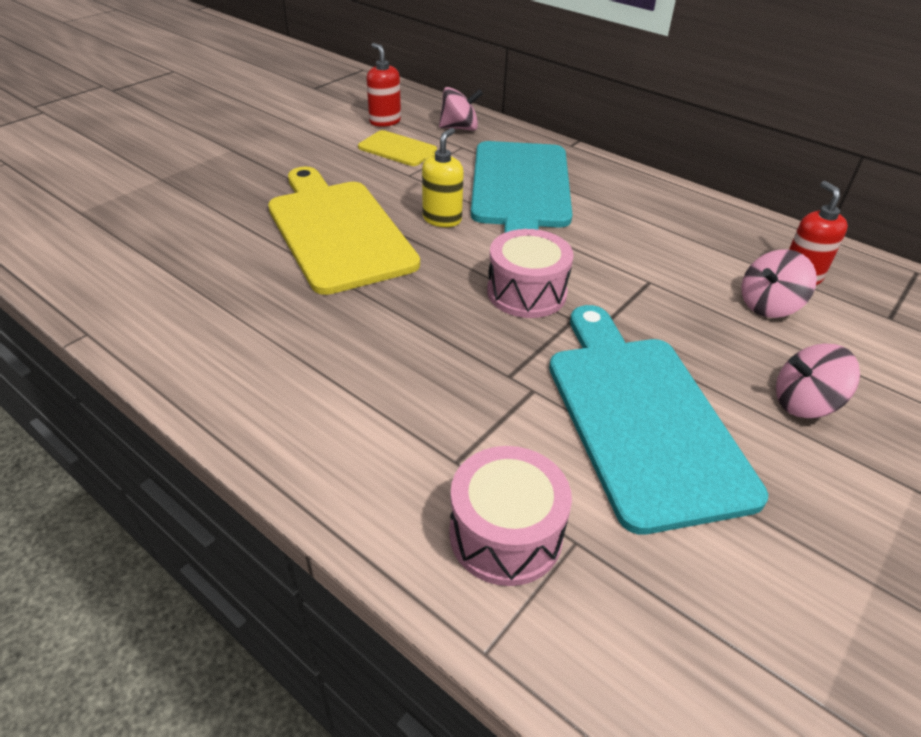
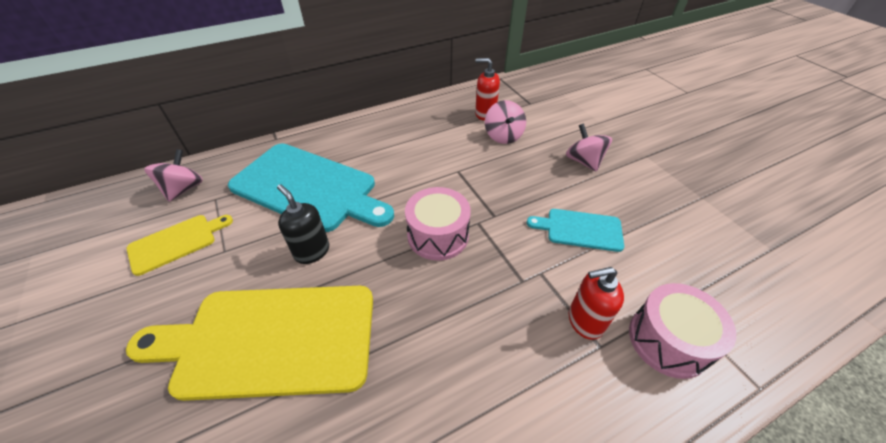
camera: 65 degrees left, 5 degrees up
(385, 121) = (110, 237): red soap dispenser -> red soap dispenser (585, 321)
(442, 219) = (312, 251): yellow soap dispenser -> black soap dispenser
(642, 418) = (580, 229): turquoise cutting board -> turquoise cutting board, size x0.49
(804, 403) = (583, 161): pink spinning top -> pink spinning top turned 135 degrees clockwise

